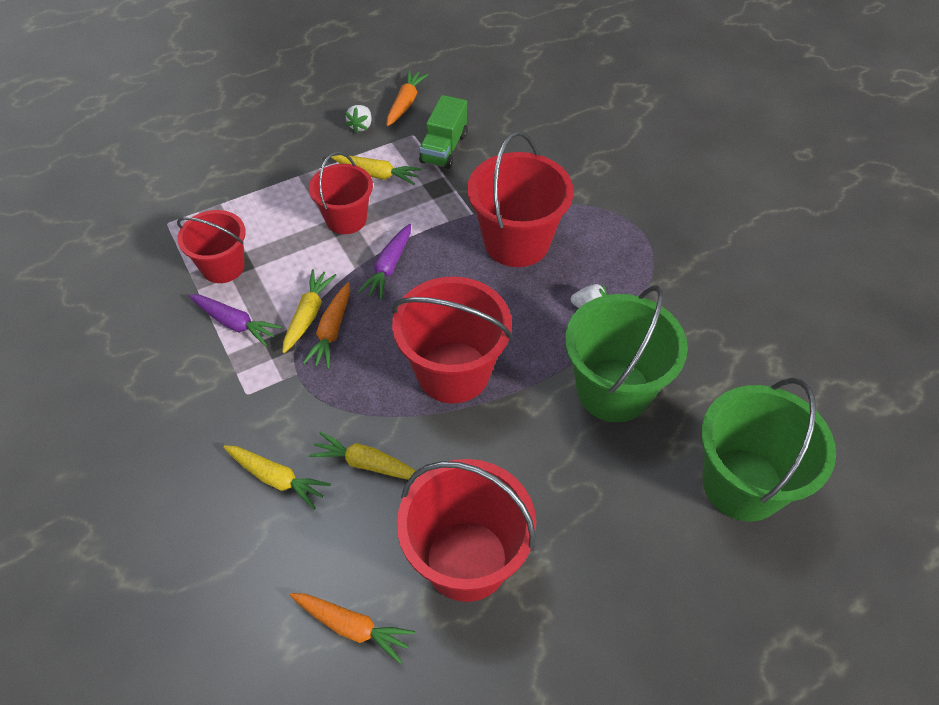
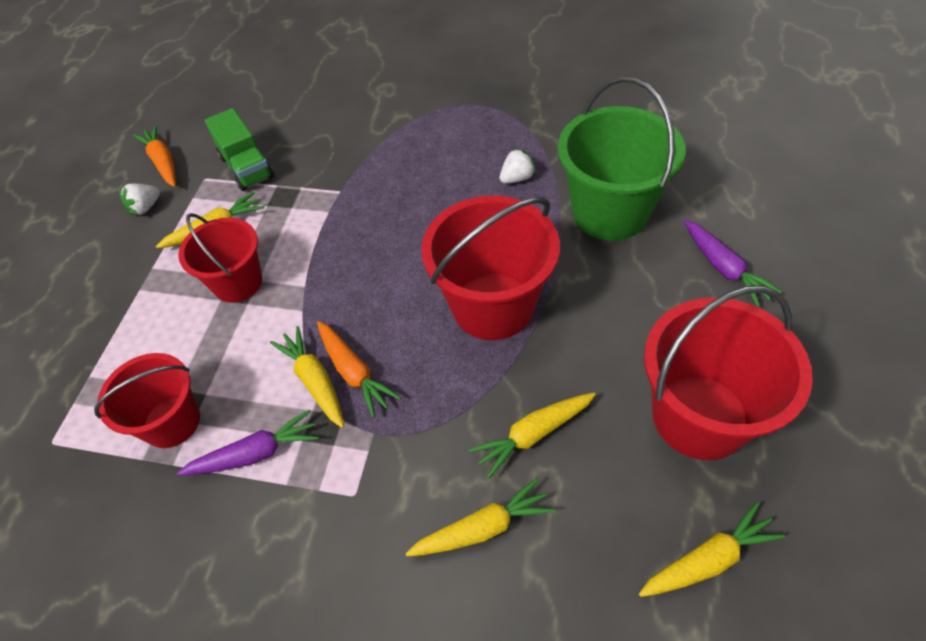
camera: 45 degrees left, 0 degrees up
(352, 627) = (708, 559): orange carrot -> yellow carrot
(361, 126) = (145, 208): white strawberry -> white strawberry turned 75 degrees clockwise
(389, 267) = (330, 283): purple carrot -> purple carrot (724, 268)
(516, 242) = (402, 181): red bucket -> none
(742, 484) = (760, 192): green bucket -> none

